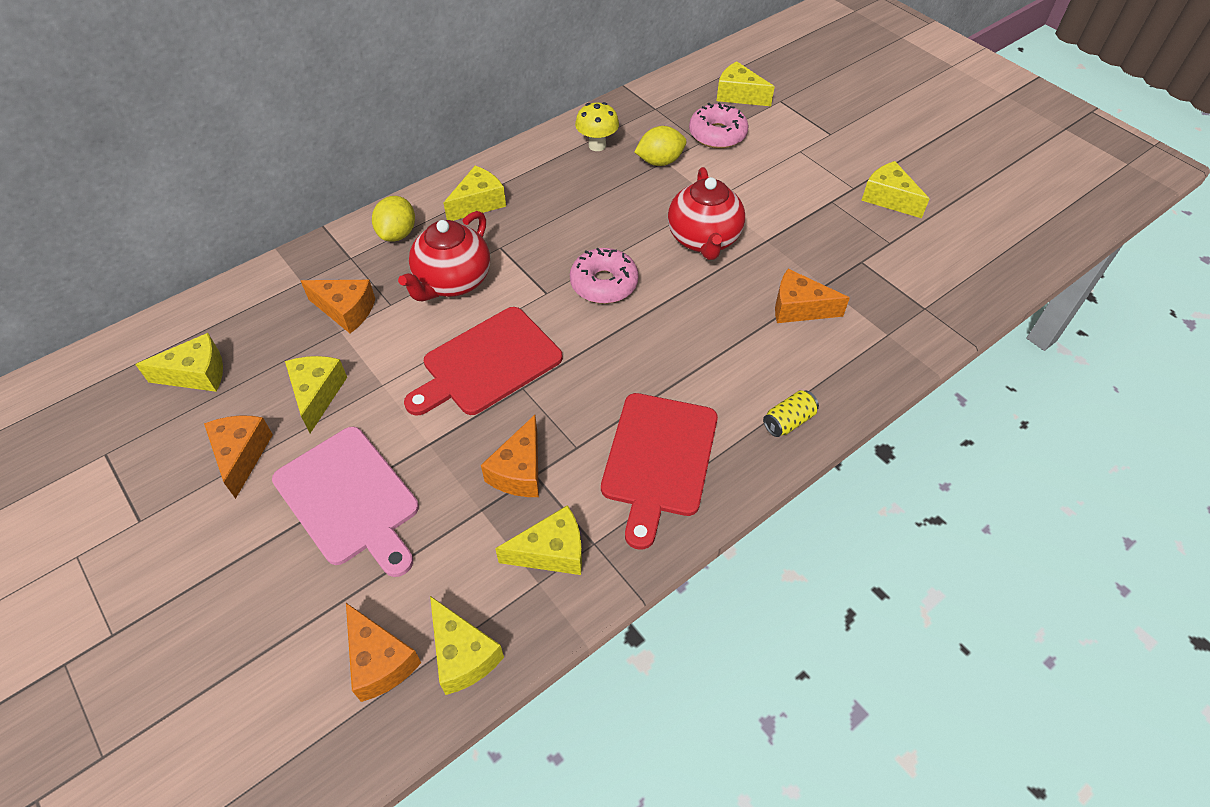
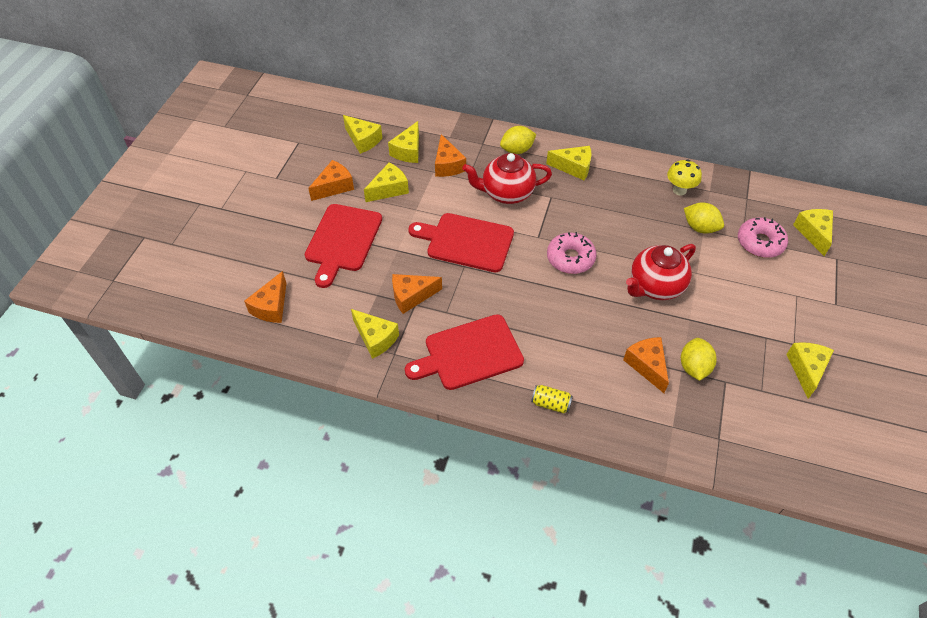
camera: 55 degrees right, 0 degrees up
(350, 499) = (342, 241): pink cutting board -> red cutting board
(462, 655) = (295, 336): yellow cheese -> yellow cheese (408, 151)
(828, 273) = (694, 367): none -> yellow lemon

